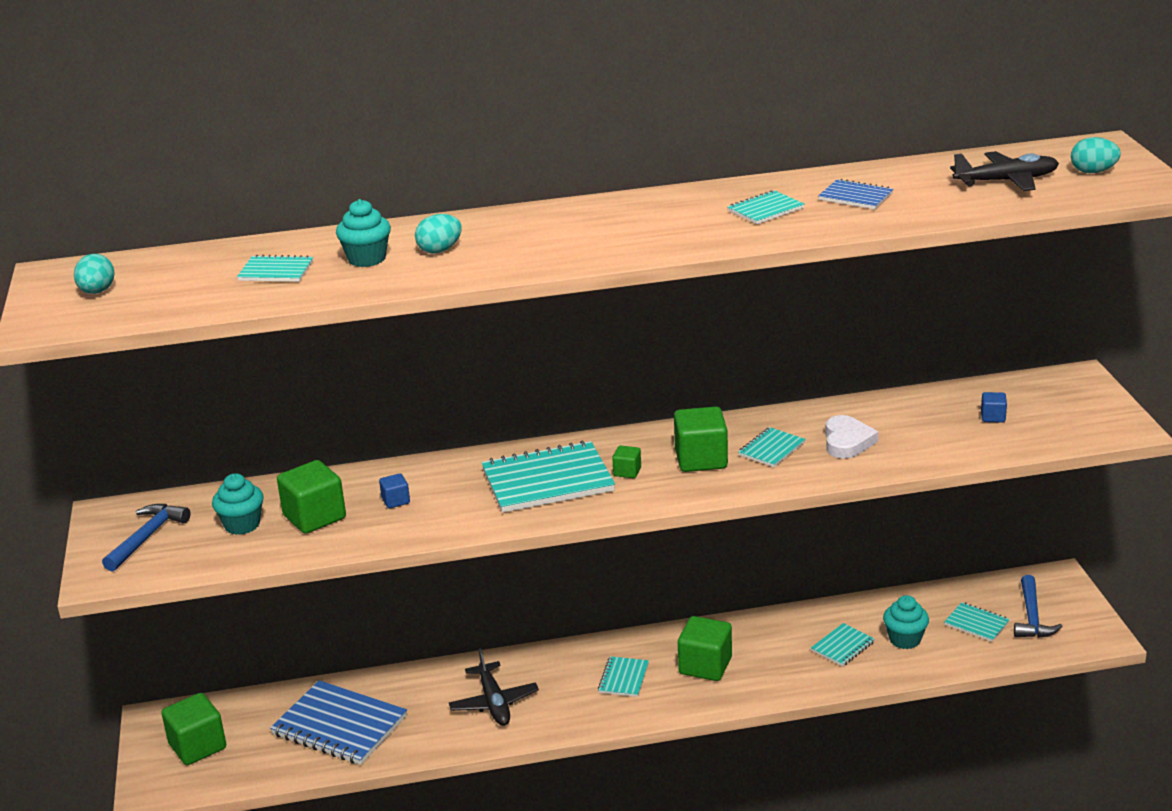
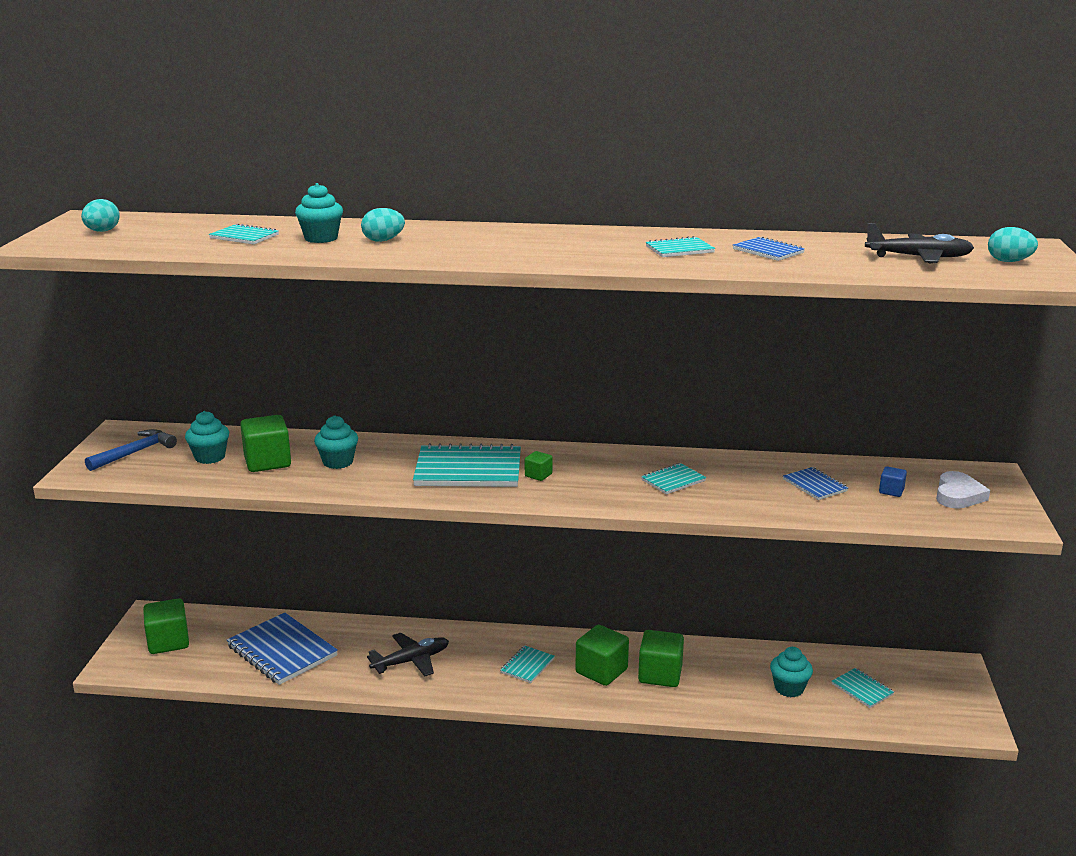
camera: 15 degrees right, 5 degrees down
(395, 501) = (338, 462): blue cube -> turquoise cupcake
(494, 703) = (411, 661): black plane -> black plane turned 120 degrees counterclockwise
(701, 459) = (607, 477): green cube -> green cube (660, 674)
(842, 646) = (730, 682): turquoise notebook -> none
(847, 442) = (744, 487): white heart -> white heart (958, 495)
(916, 426) = (814, 485): none -> blue notebook
(1032, 617) = (917, 695): blue hammer -> none

